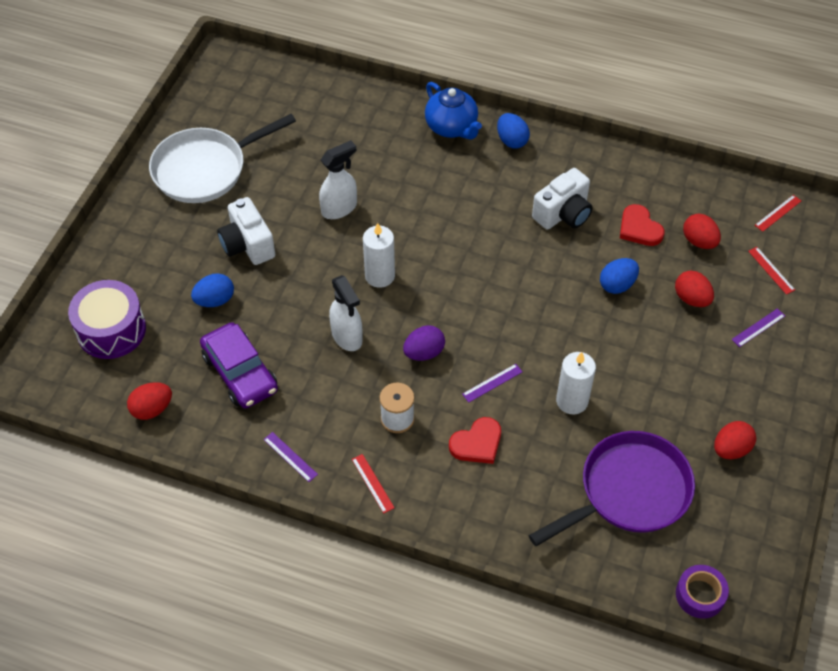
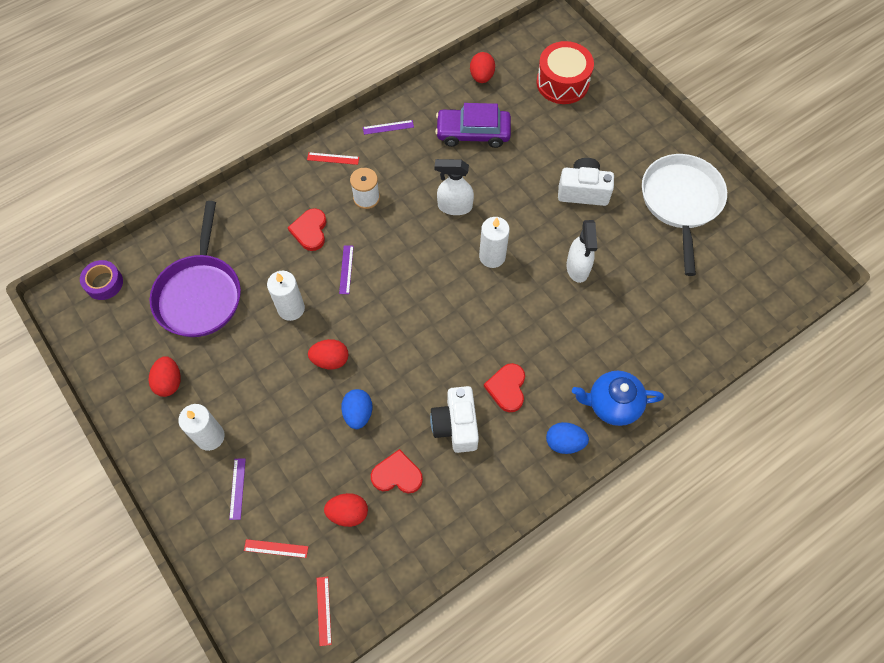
camera: 125 degrees right, 10 degrees up
(111, 330) = (562, 83): purple drum -> red drum
(215, 300) = (545, 148): blue egg -> none
(424, 353) = (404, 244): purple egg -> none
(500, 198) = (507, 388): none -> red heart
(691, 299) = (302, 459): red egg -> red egg (330, 360)
(741, 379) = (210, 436): none -> white candle

